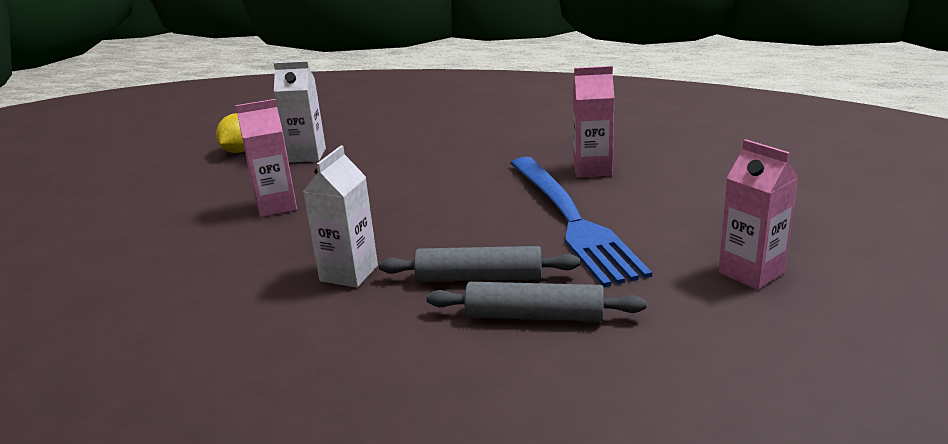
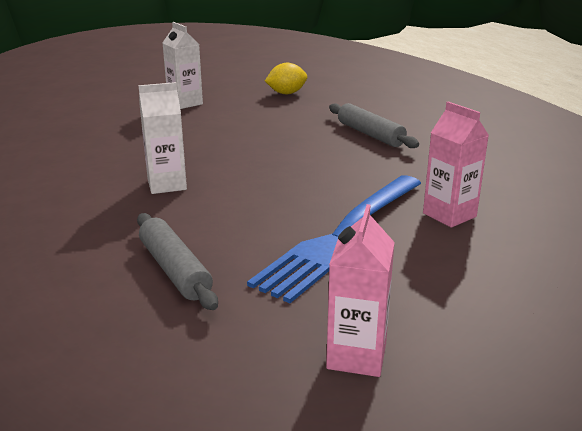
camera: 50 degrees right, 0 degrees up
(276, 206) = (227, 131): pink carton -> none
(307, 155) = (309, 112): white carton -> white carton (185, 103)
(479, 277) = (208, 230): grey rolling pin -> grey rolling pin (370, 134)

